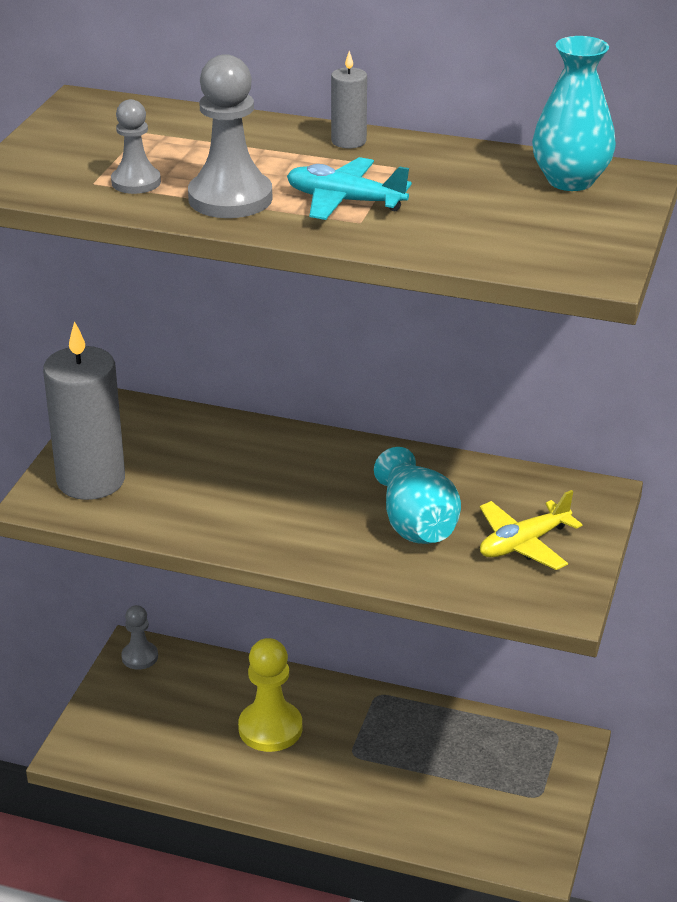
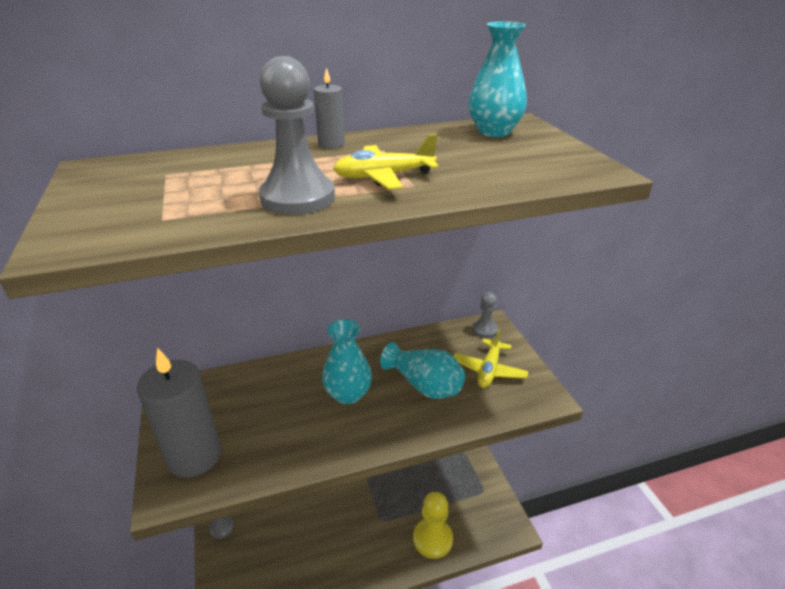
camera: 35 degrees left, 0 degrees up
(136, 182) = (202, 208): grey pawn -> grey pawn (484, 330)
(270, 728) = (328, 531): yellow pawn -> yellow pawn (432, 539)
(310, 493) = (348, 394): none -> turquoise vase
(345, 201) = (384, 176): turquoise plane -> yellow plane

